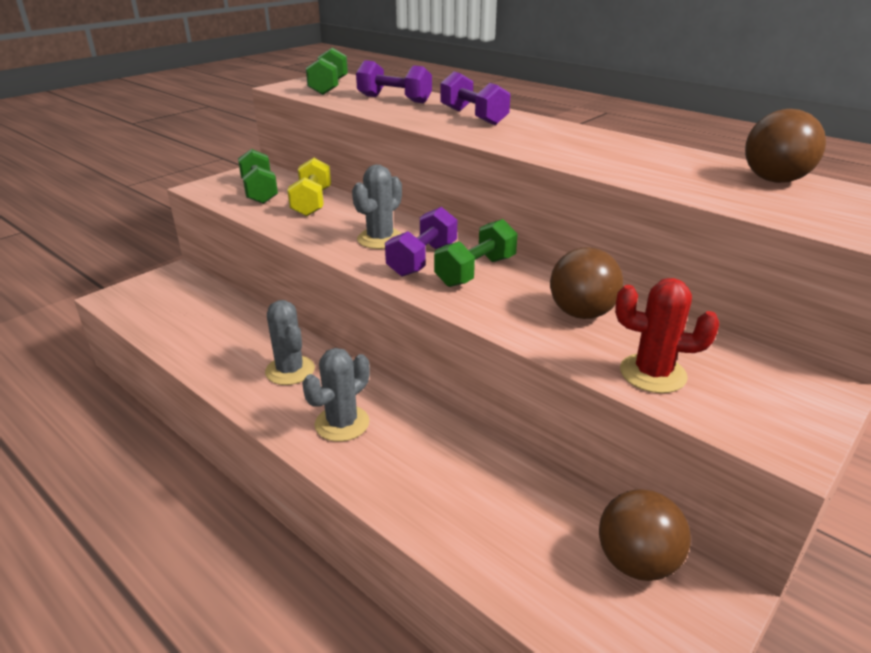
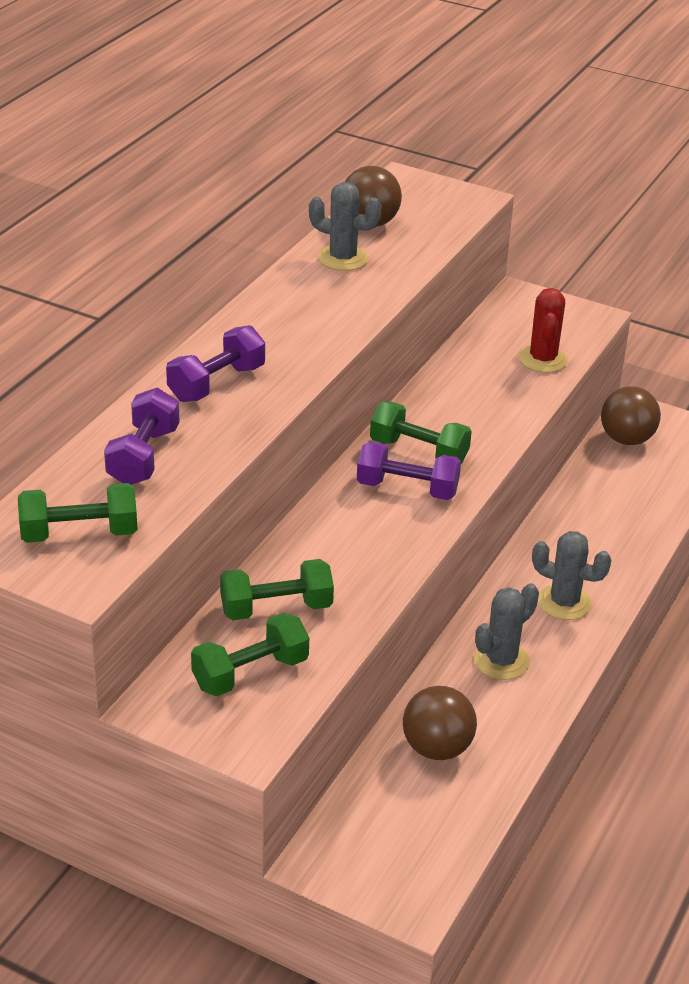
camera: 105 degrees left, 5 degrees up
(312, 203) = (276, 608): yellow dumbbell -> green dumbbell
(380, 239) = (368, 527): grey cactus -> grey cactus (342, 258)
(581, 313) = (470, 389): brown ball -> brown ball (437, 748)

